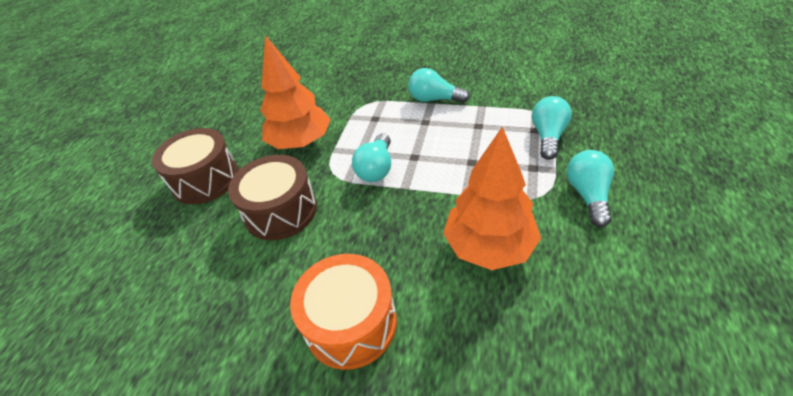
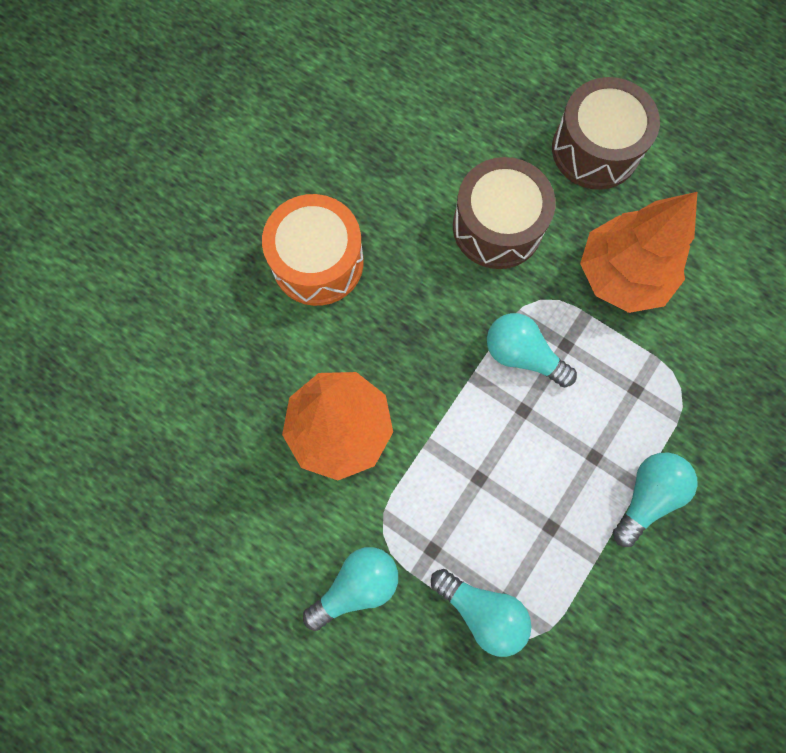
camera: 105 degrees right, 30 degrees up
(588, 195) = (356, 585): turquoise light bulb -> turquoise light bulb turned 60 degrees counterclockwise

